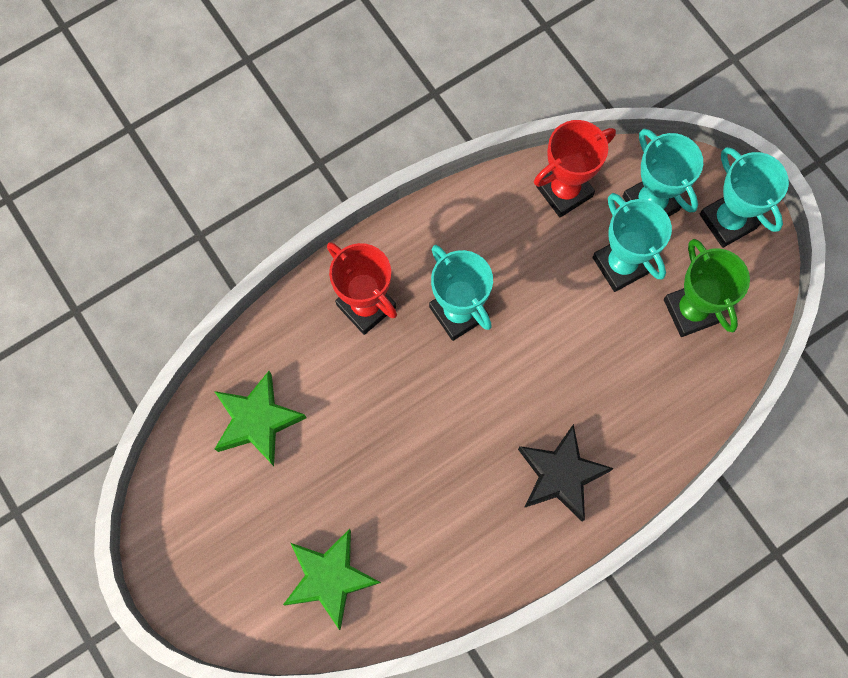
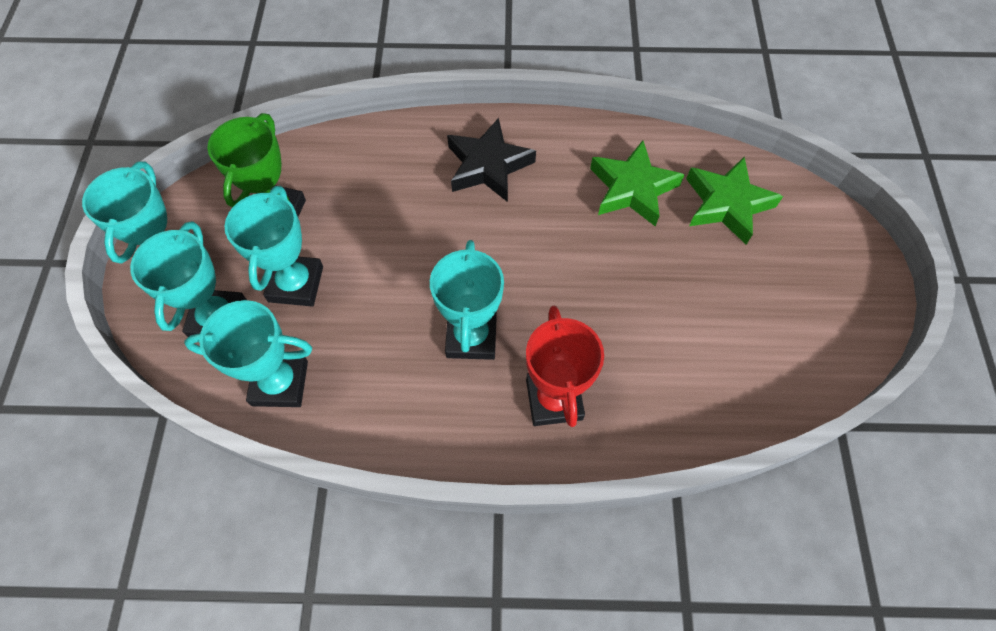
camera: 145 degrees left, 10 degrees down
(257, 421) = (725, 360): green star -> green star (632, 188)
(564, 191) = (280, 383): red trophy -> turquoise trophy

